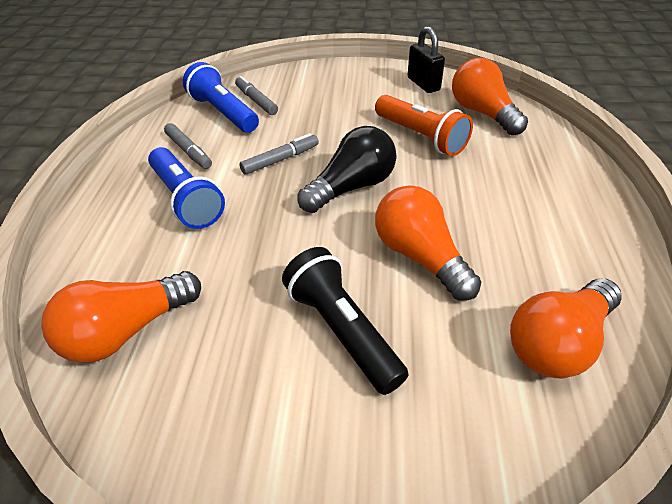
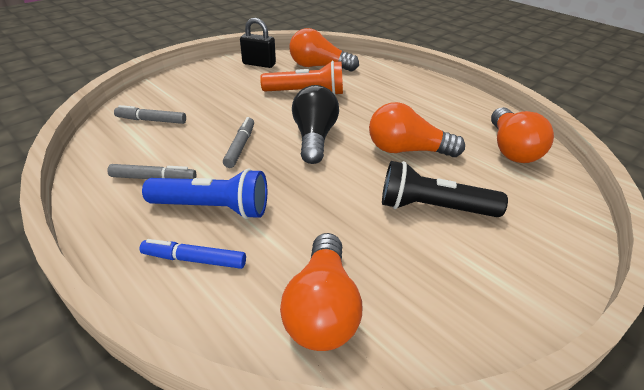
camera: 50 degrees left, 5 degrees down
(121, 230) = (194, 259): none -> blue marker
(223, 113) = (136, 140): blue flashlight -> none

